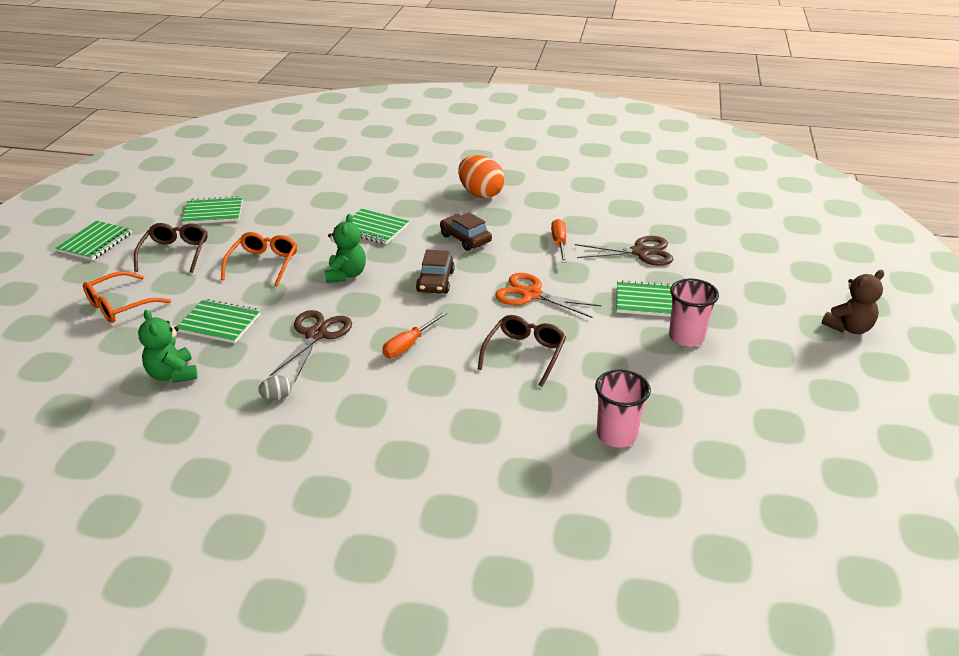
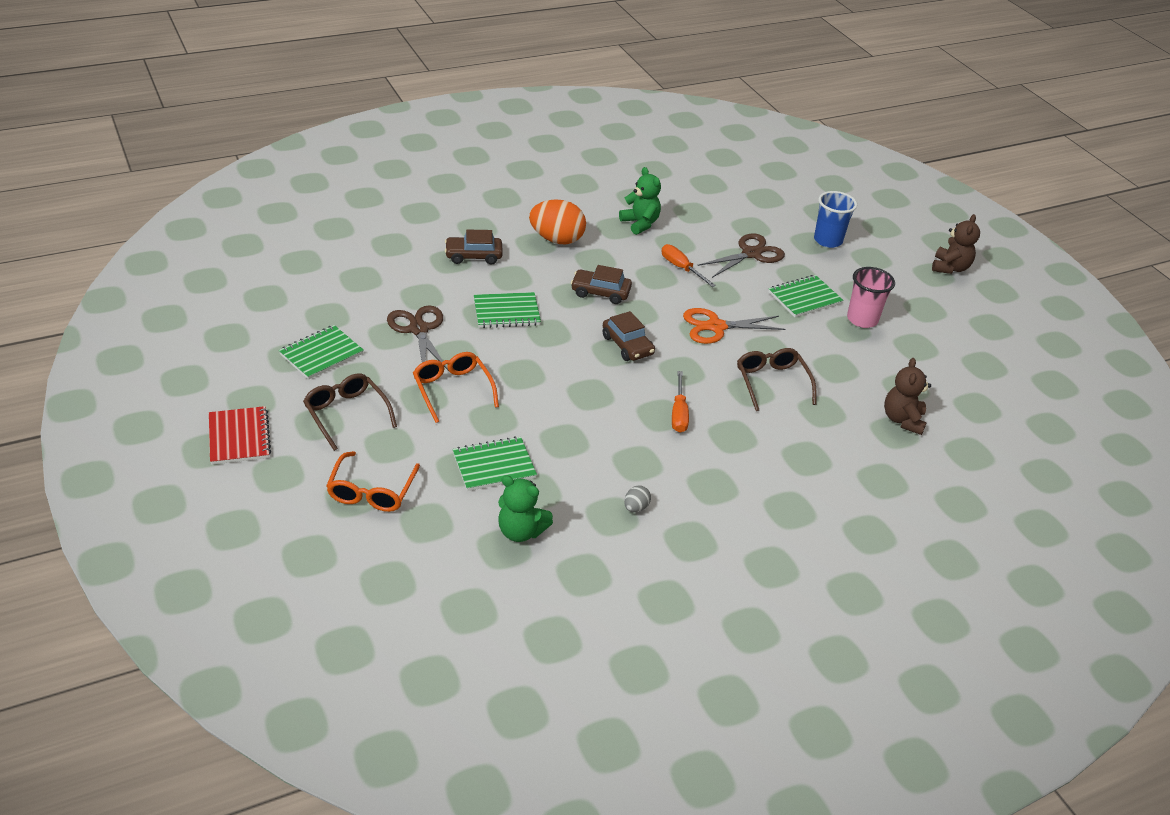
camera: 40 degrees left, 5 degrees up
(95, 242) = (239, 437): green notebook -> red notebook
(316, 335) = (594, 438): brown scissors -> brown scissors (418, 329)
(346, 274) = (543, 370): green teddy bear -> green teddy bear (640, 223)
(401, 186) = (473, 256): none -> brown car
(616, 435) = (902, 420): pink cup -> brown teddy bear
(734, 265) = (828, 240): none -> blue cup

